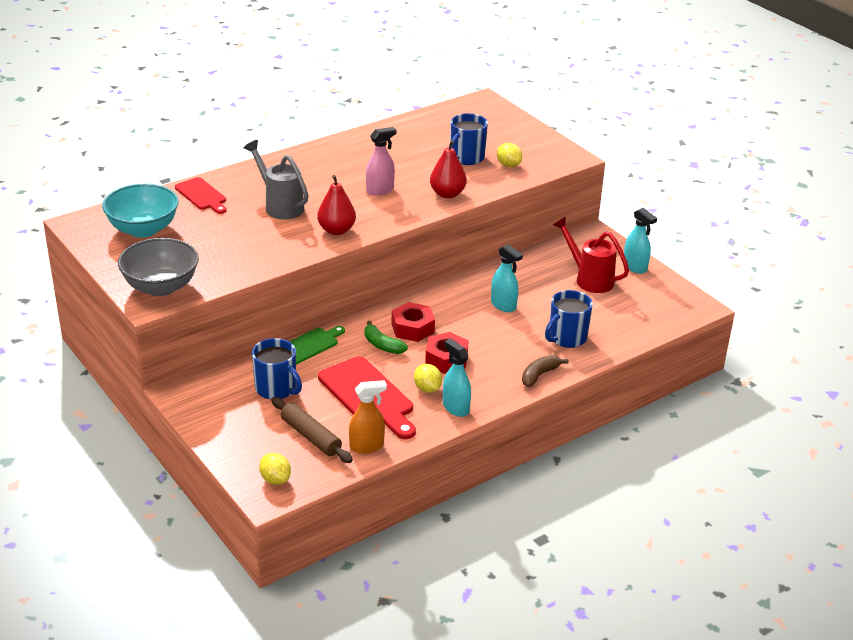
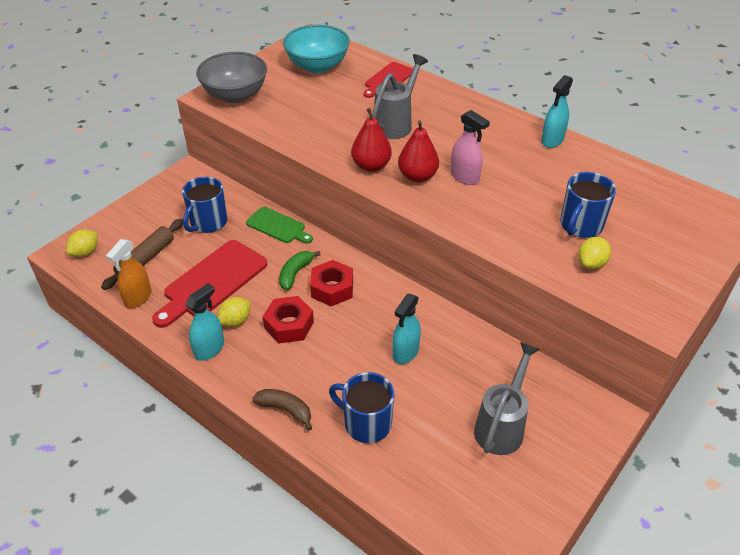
camera: 75 degrees right, 10 degrees up
(367, 446) = (138, 298): orange spray bottle -> orange spray bottle turned 60 degrees clockwise
(447, 194) = (489, 226): red pear -> red pear (417, 176)
(466, 158) = (580, 225): blue mug -> blue mug turned 75 degrees counterclockwise
(589, 279) = (502, 425): red watering can -> grey watering can
(635, 267) = (558, 473): turquoise spray bottle -> turquoise spray bottle (552, 141)

